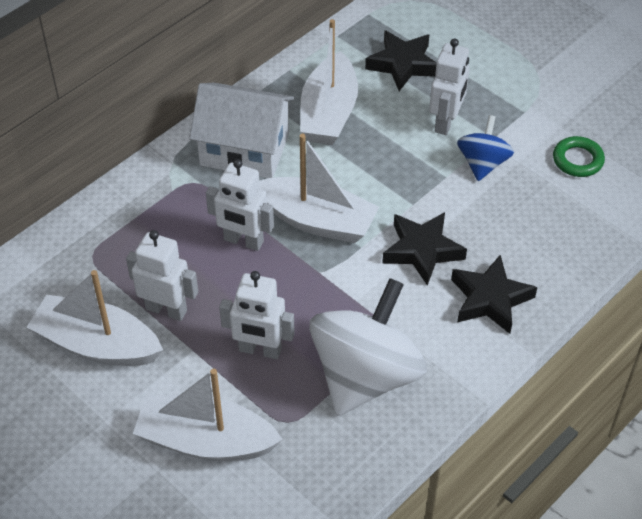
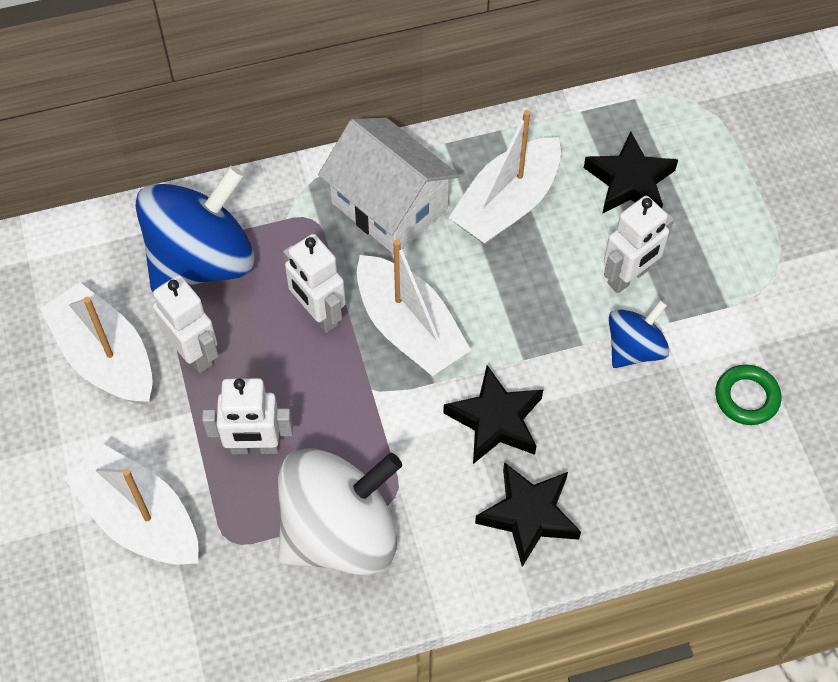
camera: 30 degrees right, 10 degrees up
(127, 245) = (202, 260): none -> blue spinning top
(260, 350) = (254, 447): white robot -> white robot turned 45 degrees counterclockwise

